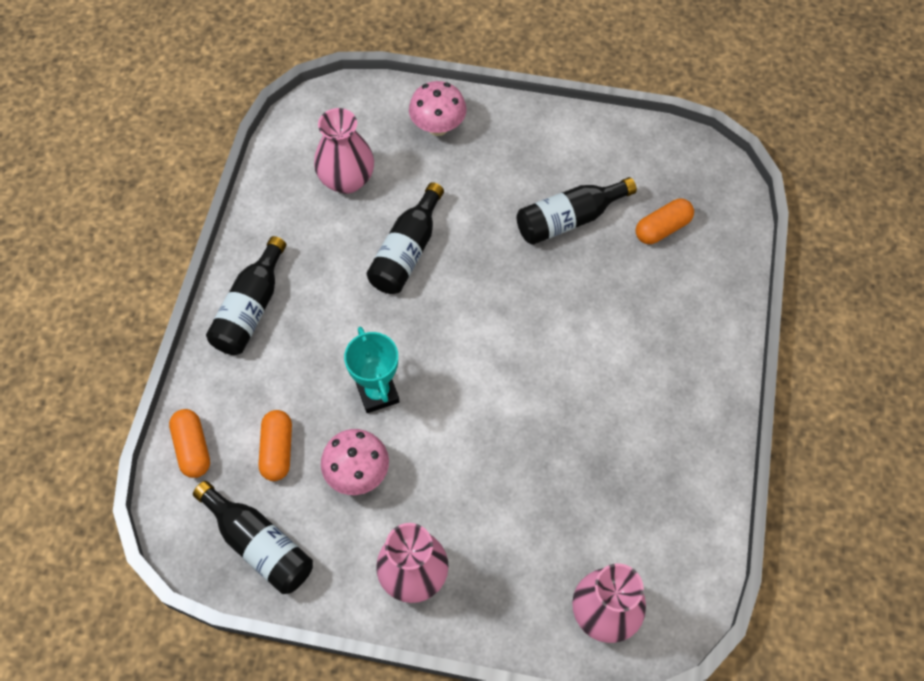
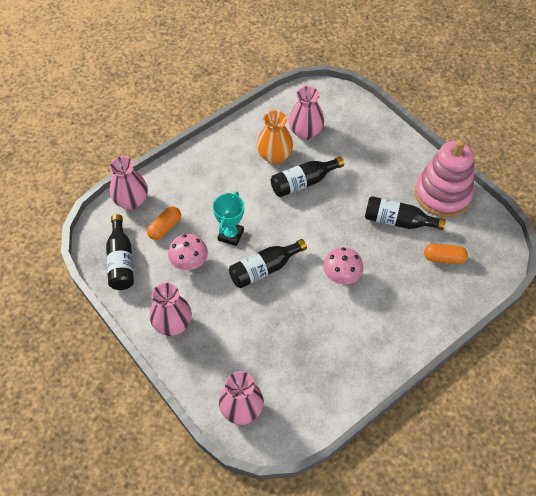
camera: 40 degrees right, 5 degrees down
(193, 448) = (131, 201): orange capsule -> pink vase
(251, 309) = (209, 160): black bottle -> black bottle (264, 269)
(336, 241) = (274, 156): none -> orange vase
(438, 127) = (372, 136): pink mushroom -> pink mushroom (341, 276)
(589, 147) = (442, 194): none -> pink stacking toy

